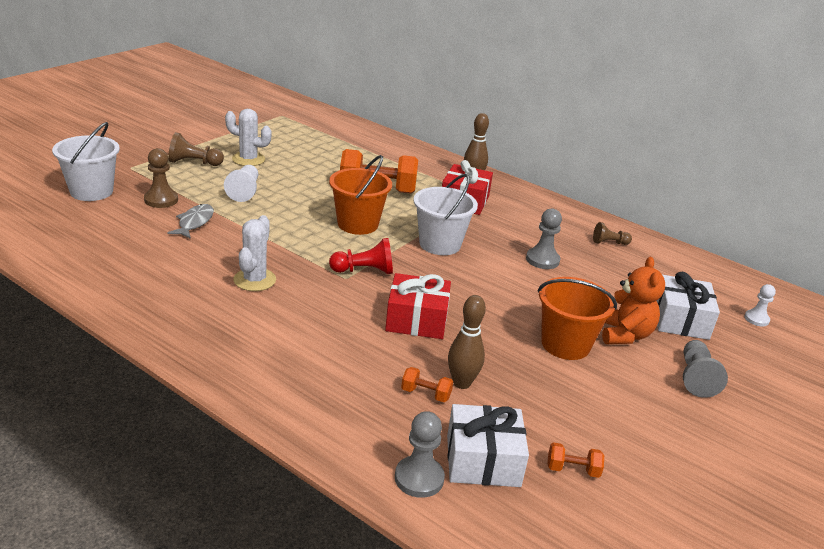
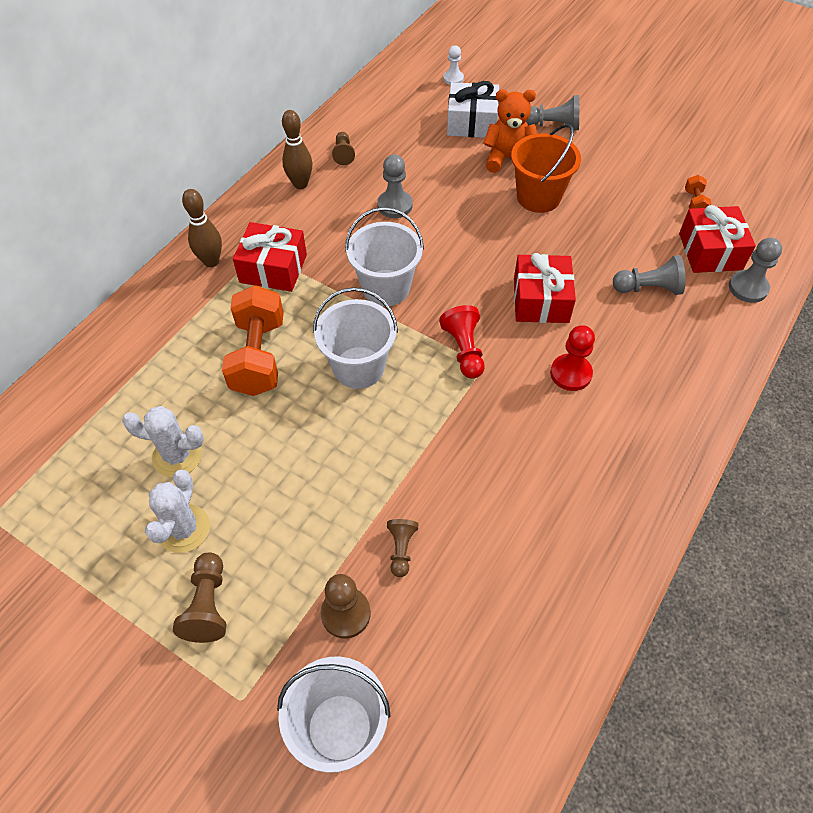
camera: 90 degrees left, 25 degrees up
(194, 222) = (401, 549): grey fish -> brown pawn
(244, 191) = (295, 510): white pawn -> none
(254, 280) = (517, 450): white cactus -> white cactus (177, 456)
(324, 321) = (570, 373): none -> red pawn
(358, 224) = (358, 367): orange bucket -> white bucket
(425, 394) = (648, 288): orange dumbbell -> grey pawn
(461, 383) = (623, 265): brown bowling pin -> brown bowling pin (300, 184)
(483, 460) = (710, 251): white gift -> red gift

